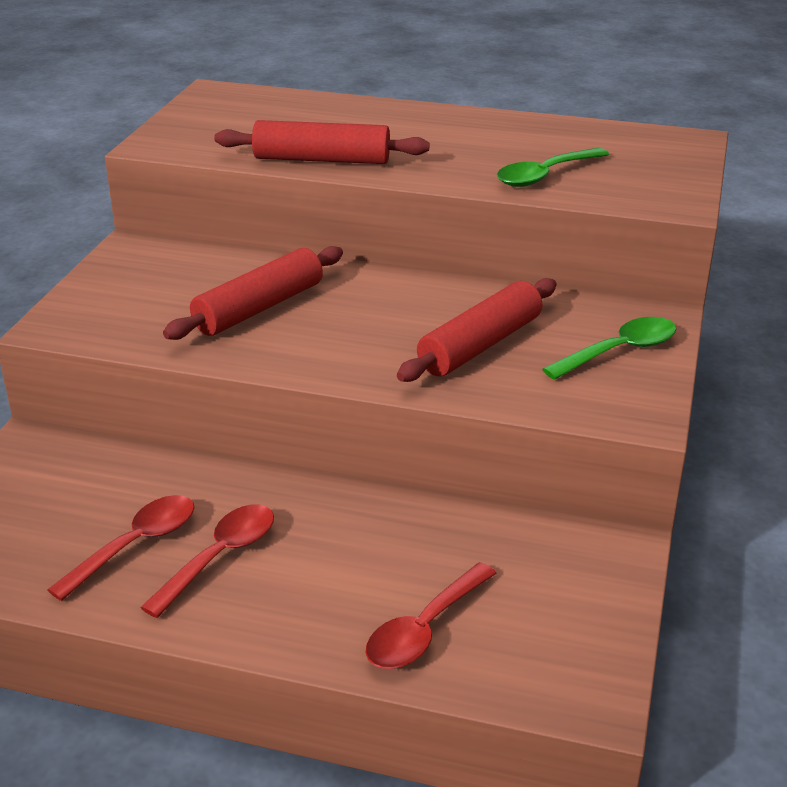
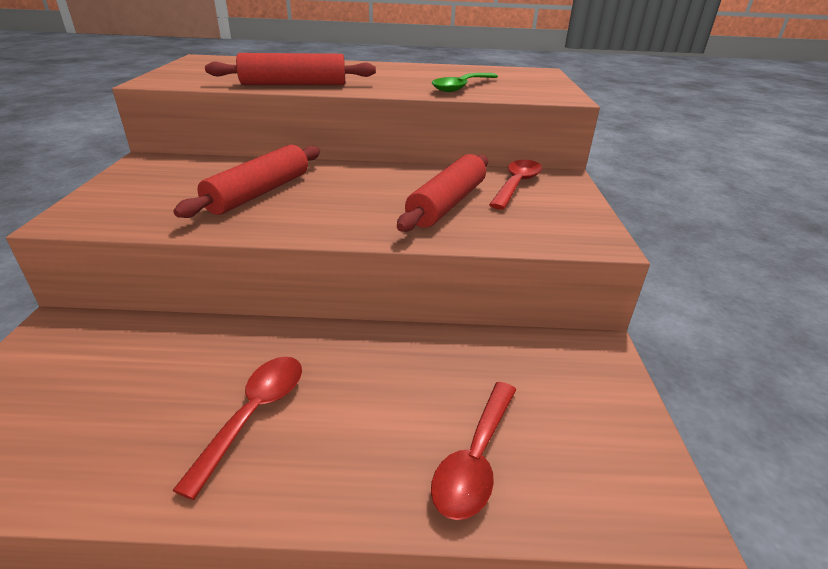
camera: 15 degrees left, 0 degrees up
(135, 545) = (164, 415): red spoon -> red spoon (516, 185)
(619, 351) = (551, 200): green spoon -> none

